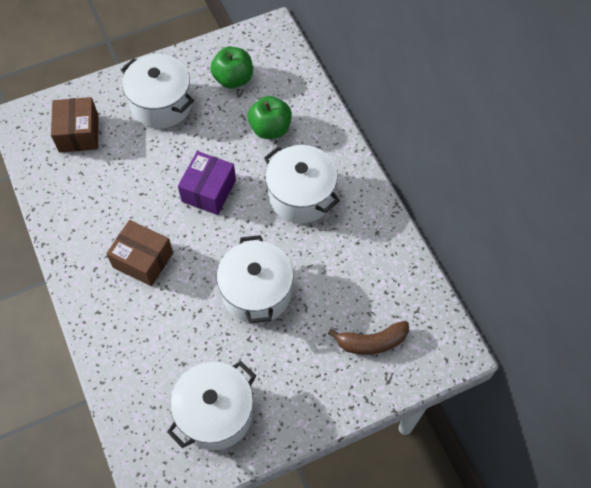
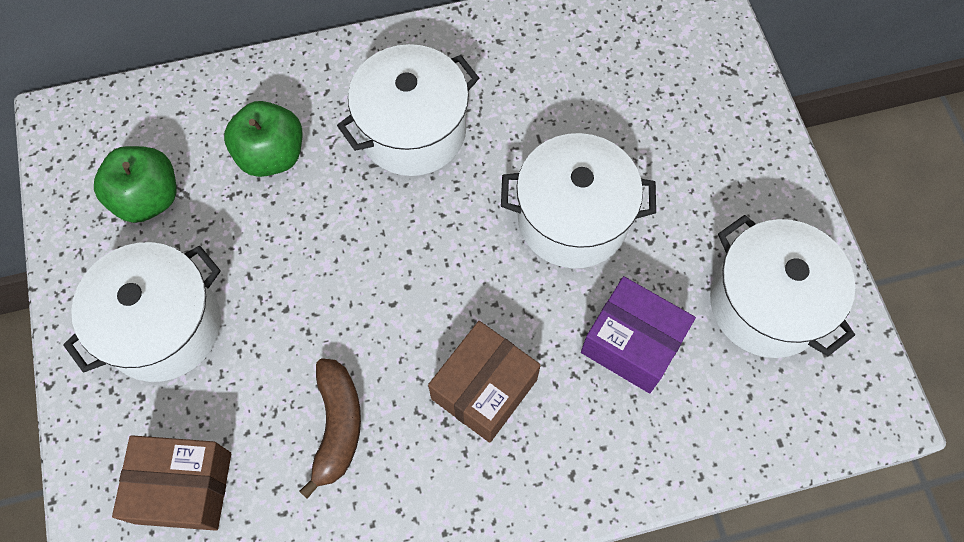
camera: 80 degrees left, 5 degrees up
(209, 191) = (370, 267): purple box -> purple box (632, 343)
(372, 342) = (674, 80): brown banana -> brown banana (337, 426)

